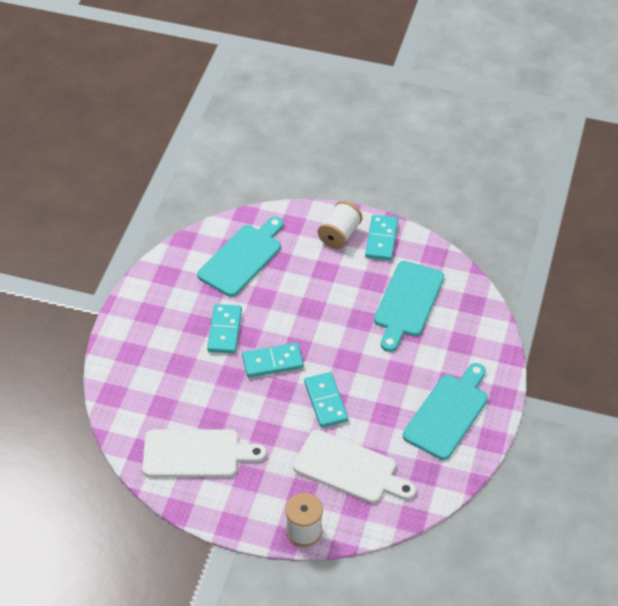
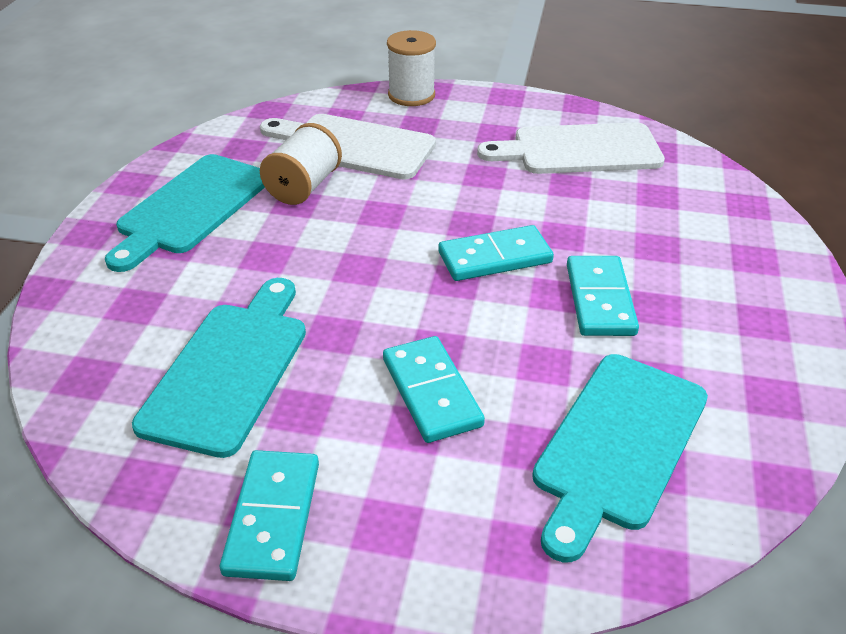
camera: 175 degrees right, 10 degrees down
(326, 401) = (393, 212): turquoise domino -> turquoise domino (431, 392)
(339, 235) = (384, 523): white spool -> white spool (303, 187)

